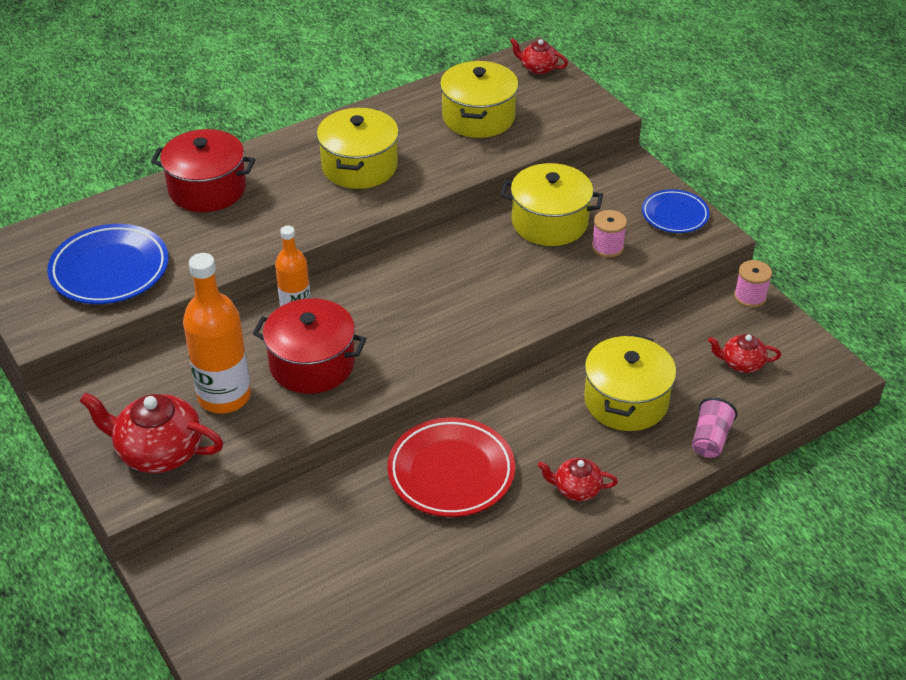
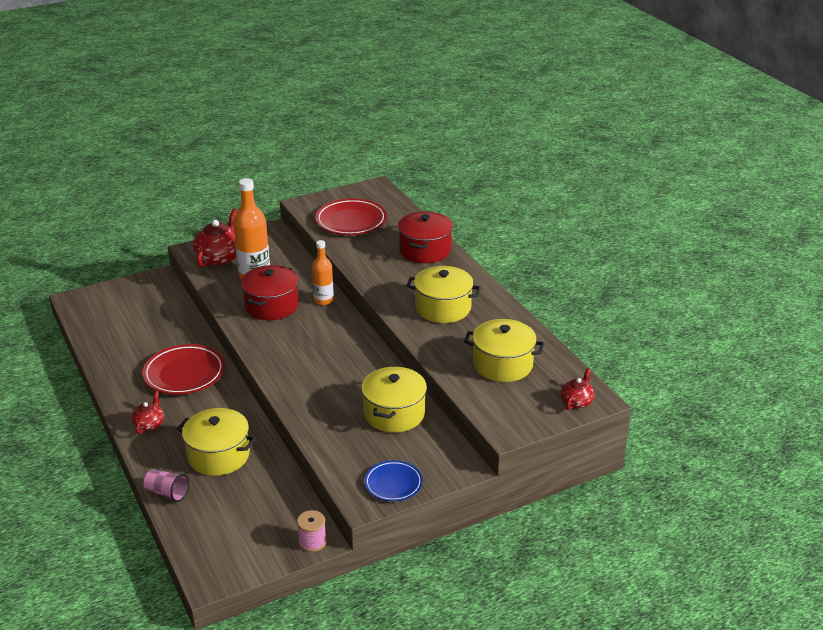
camera: 95 degrees right, 10 degrees down
(110, 270) = (351, 221): blue plate -> red plate
(607, 247) = (358, 441): pink spool -> none
(741, 363) = (237, 523): red teapot -> none

